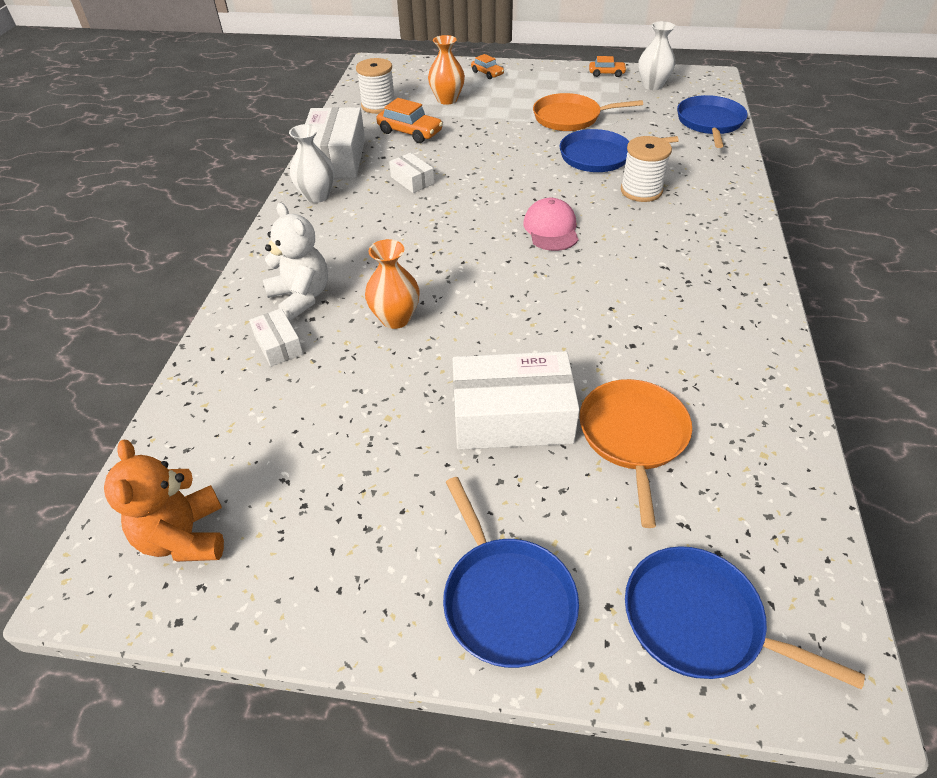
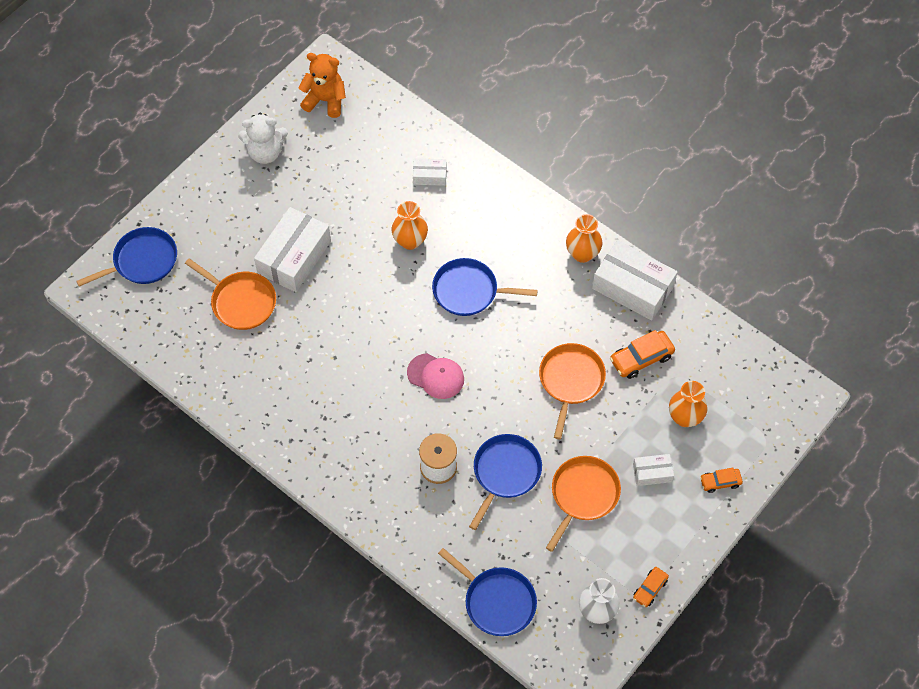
camera: 120 degrees right, 15 degrees up
(301, 297) = (466, 202): white teddy bear -> white teddy bear (265, 152)
(317, 196) = (582, 254): white vase -> orange vase
(378, 106) = (709, 358): white spool -> none
(412, 180) = (562, 323): white box -> white box (652, 473)
(470, 156) = (570, 381): none -> orange pan
(506, 599) = (205, 200): blue pan -> blue pan (469, 291)

